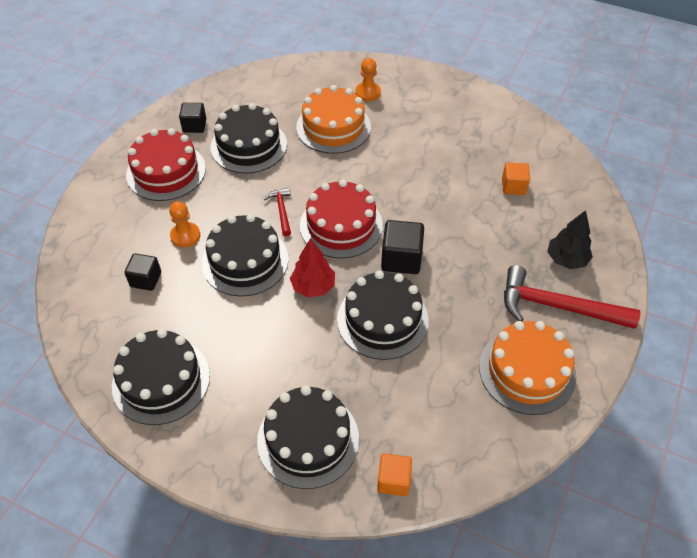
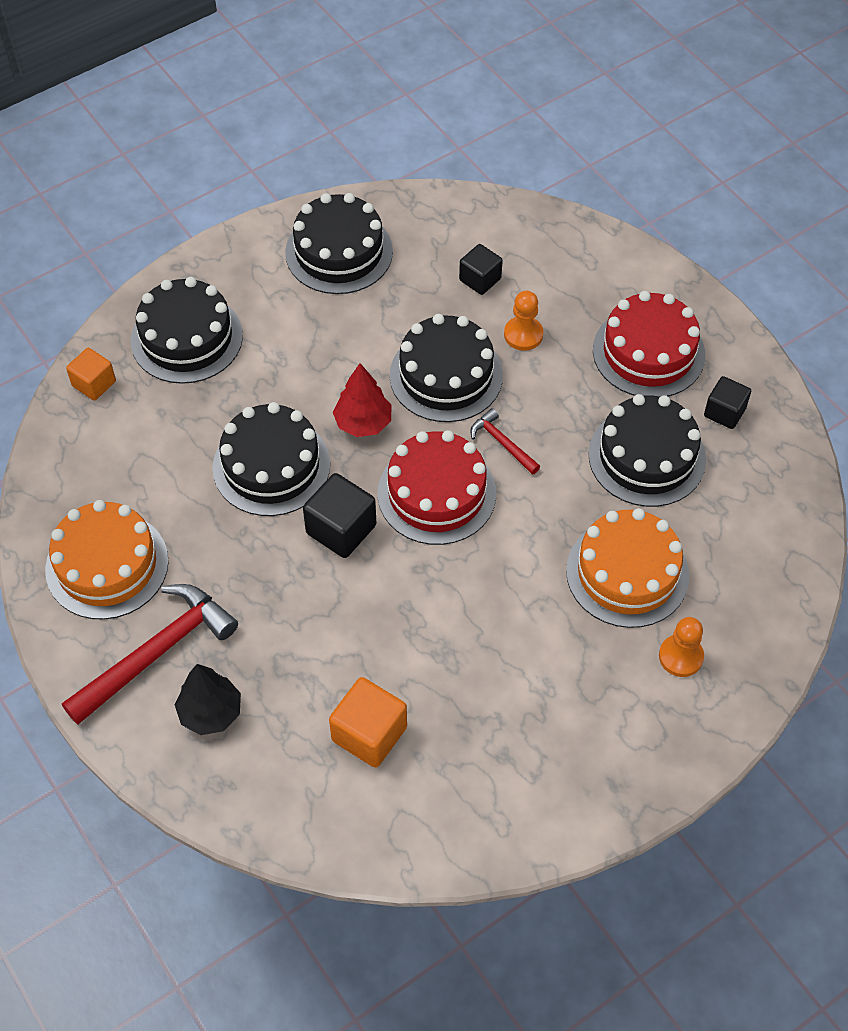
camera: 120 degrees right, 5 degrees up
(281, 211) = (502, 443): red hammer -> red hammer turned 150 degrees counterclockwise
(513, 187) = (369, 734): orange cube -> orange cube, size x1.52

